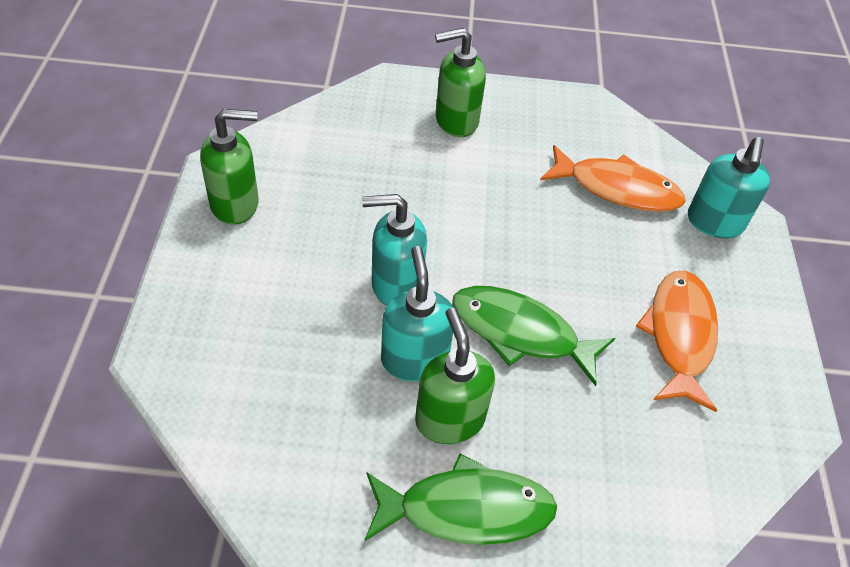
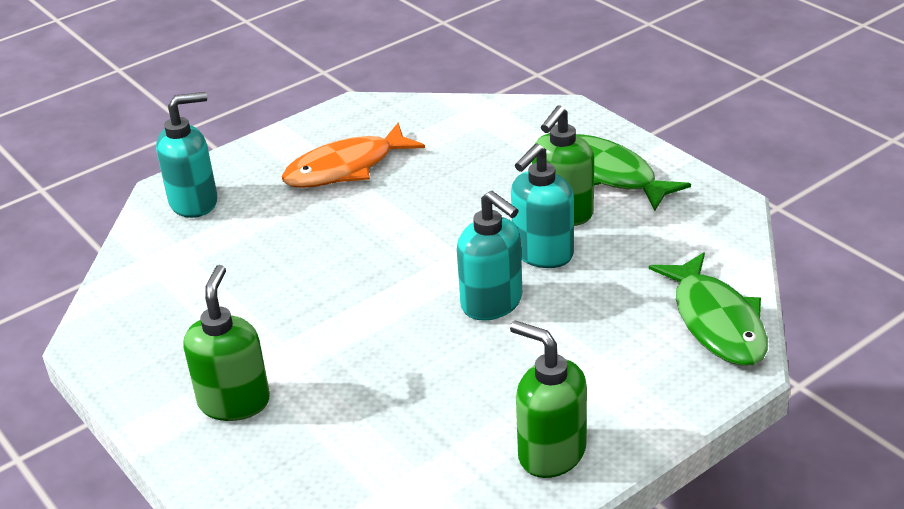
camera: 125 degrees left, 15 degrees down
(455, 121) = (234, 402): green soap dispenser -> green soap dispenser turned 120 degrees counterclockwise
(521, 333) = (446, 226): green fish -> green fish (716, 322)
(617, 189) = (213, 263): orange fish -> none

